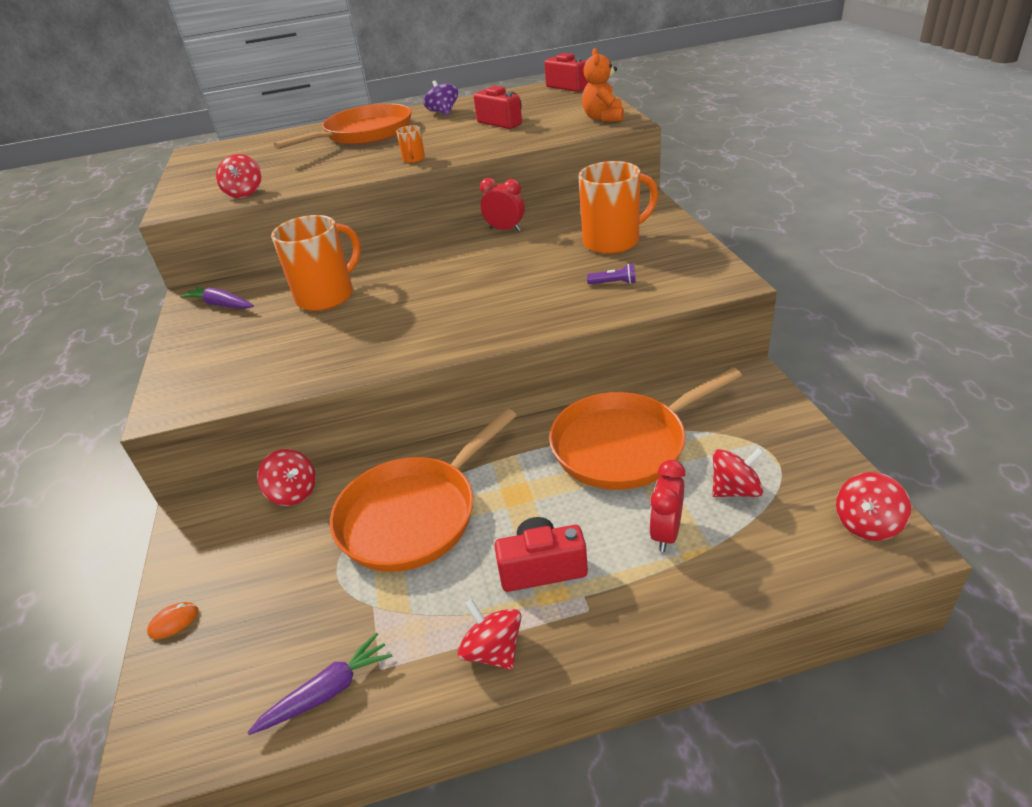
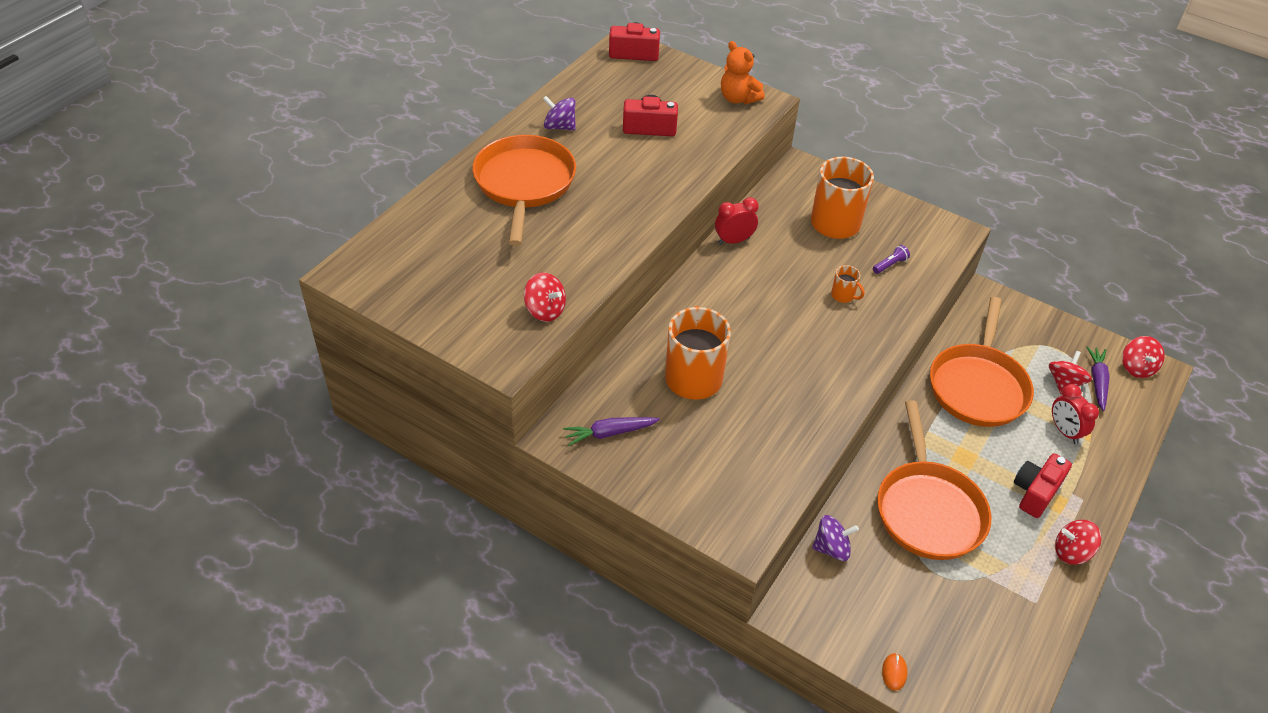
camera: 50 degrees left, 10 degrees up
(293, 493) = (831, 548): red spinning top -> purple spinning top
(327, 691) = (1029, 633): purple carrot -> purple carrot (1097, 381)
(413, 159) = (646, 206): orange mug -> orange mug (843, 295)

